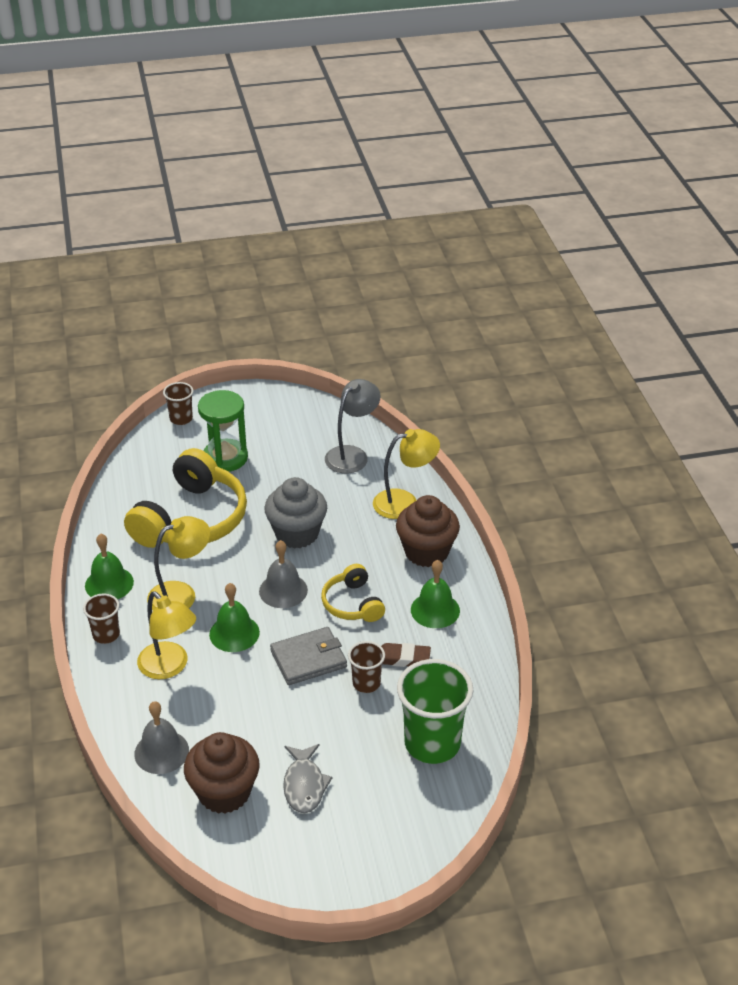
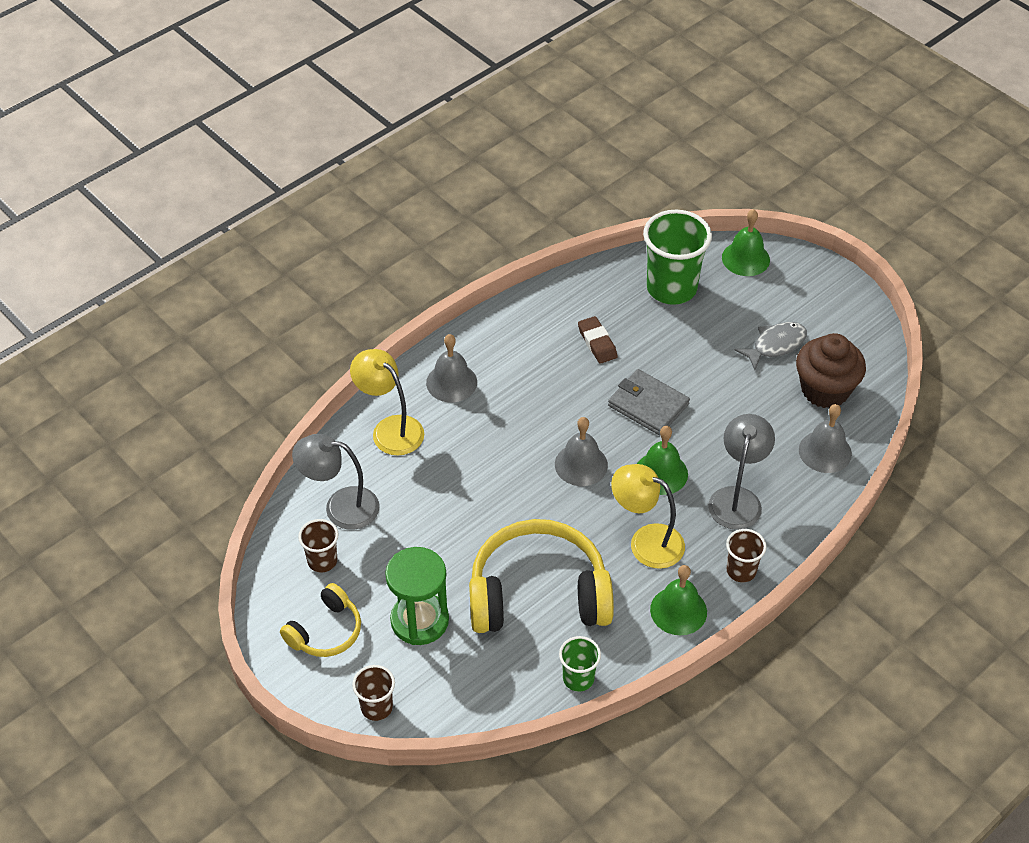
camera: 120 degrees left, 10 degrees up
(110, 511) = (578, 678): none -> green cup
(169, 667) = (737, 498): yellow lamp -> grey lamp
(297, 533) = (496, 493): grey cupcake -> none
(352, 604) = (559, 405): yellow headphones -> yellow headphones (326, 631)
(366, 683) = (644, 354): brown cup -> brown cup (322, 561)
(426, 552) = (451, 382): brown cupcake -> grey bell
(435, 610) = (523, 345): green bell -> green bell (745, 258)

